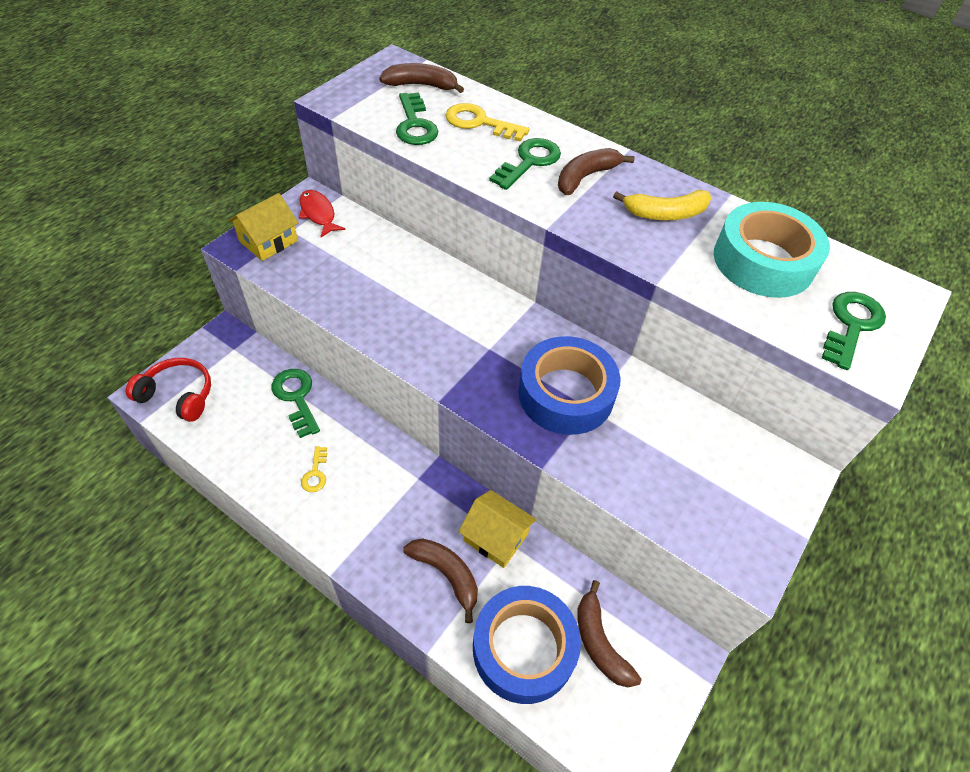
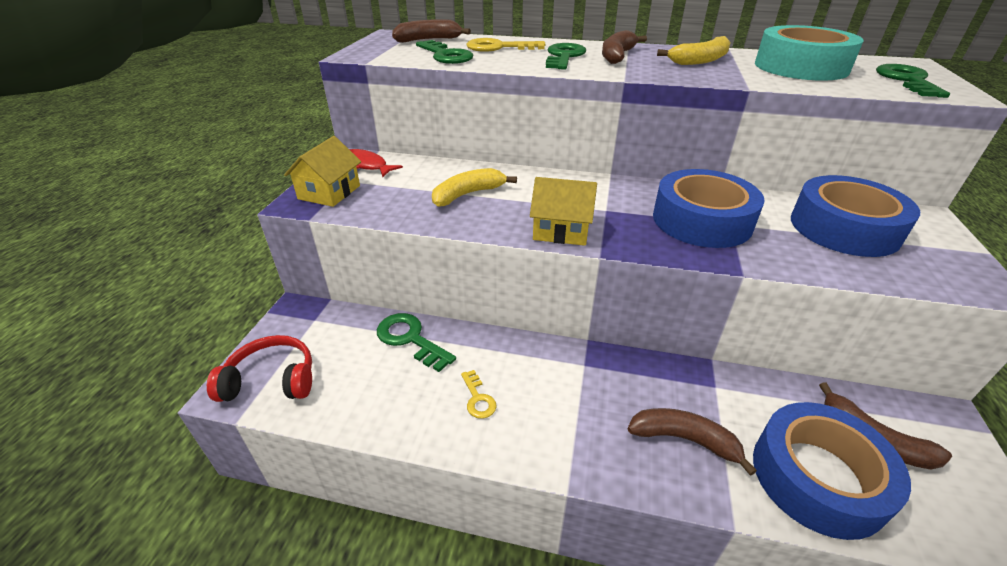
camera: 20 degrees left, 15 degrees down
(381, 285) = (468, 194): none -> yellow banana
(496, 537) = (698, 387): yellow house -> yellow house (561, 230)
(694, 454) = (844, 228): none -> blue tape

